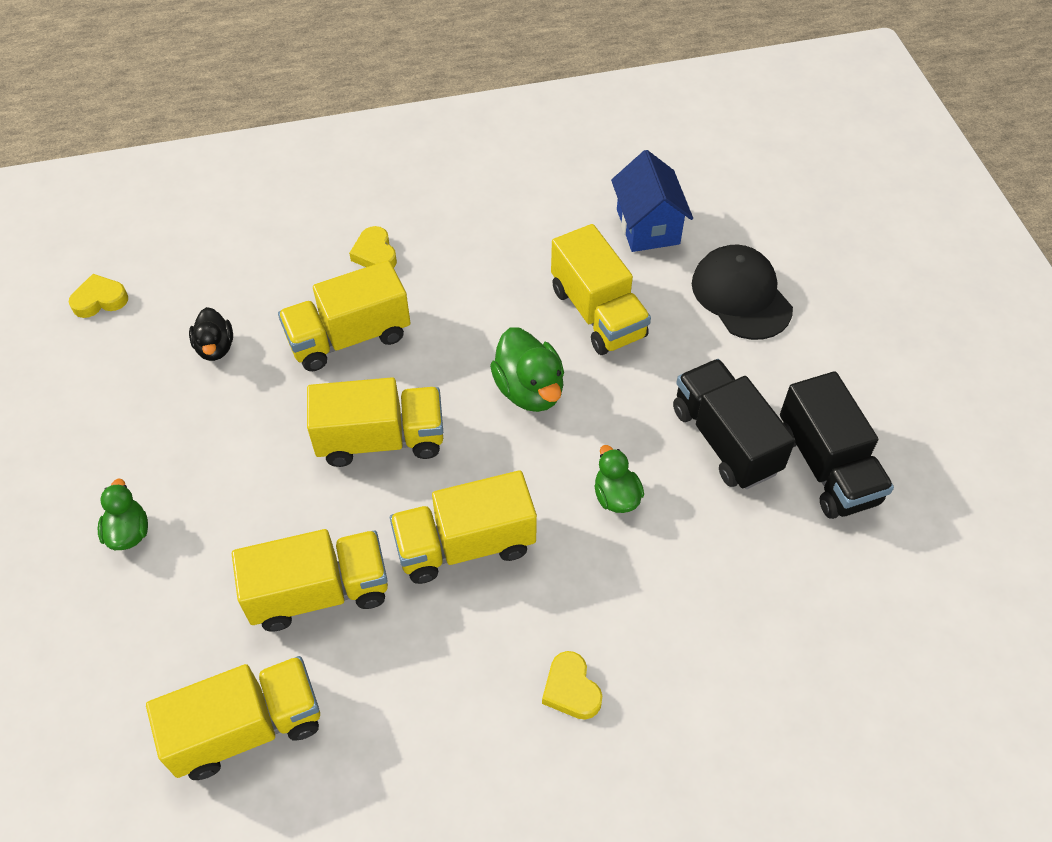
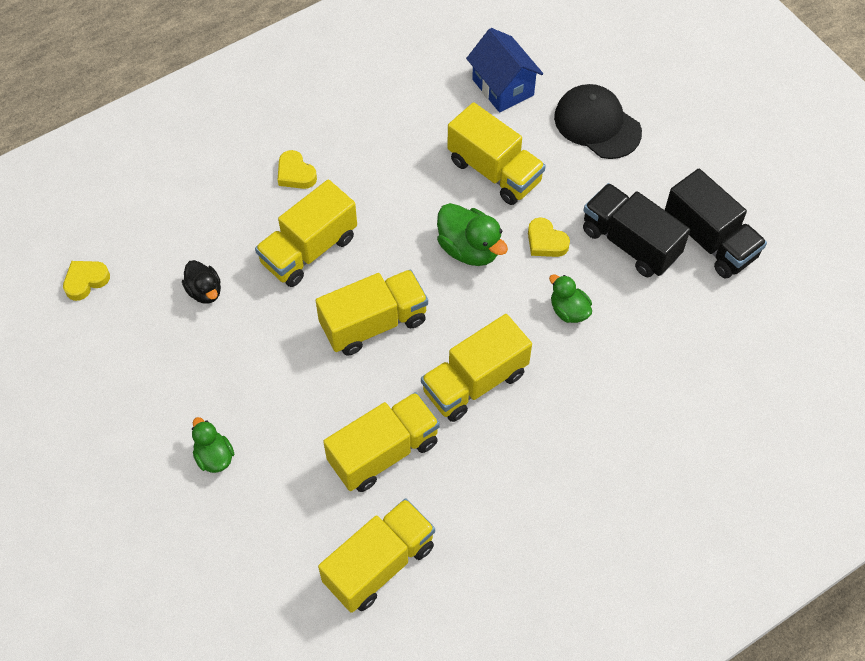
camera: 20 degrees left, 5 degrees up
(571, 689) = (595, 458): yellow heart -> yellow heart (546, 241)

